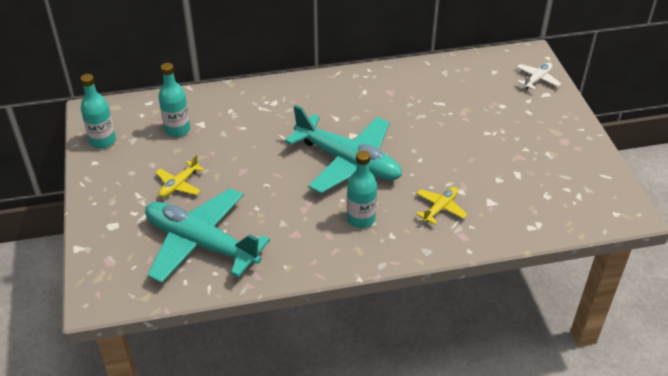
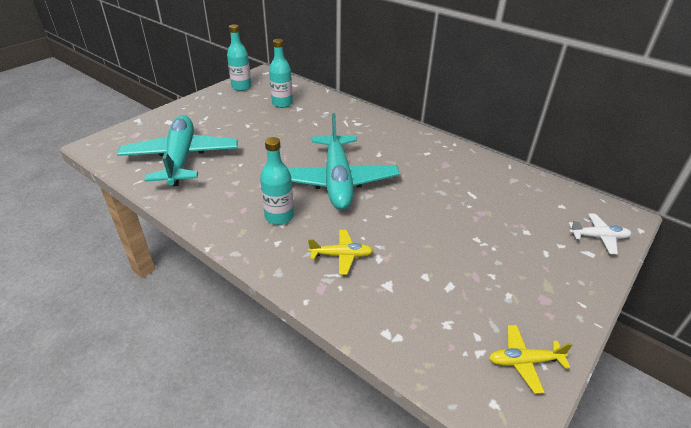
camera: 50 degrees right, 5 degrees down
(179, 185) = (230, 126): yellow plane -> yellow plane (524, 361)

